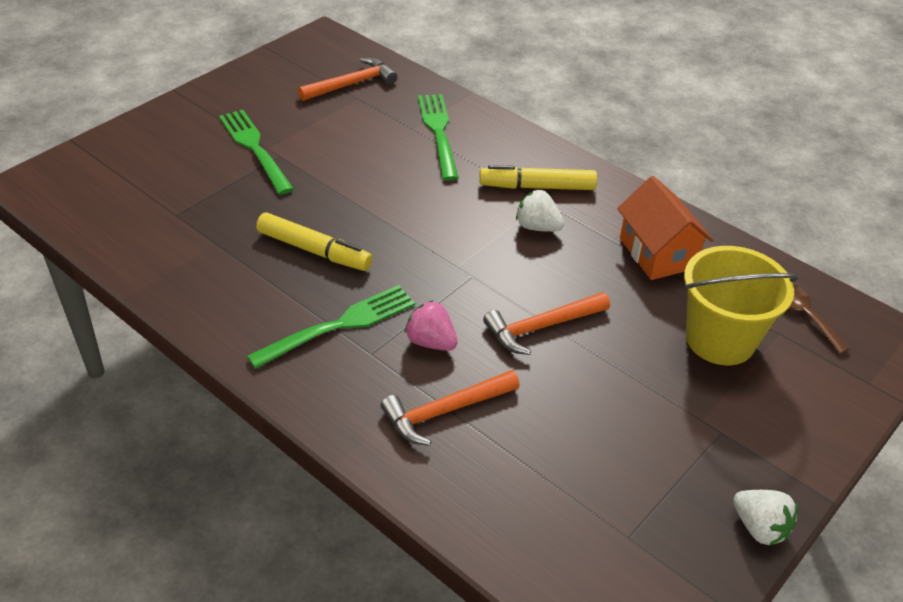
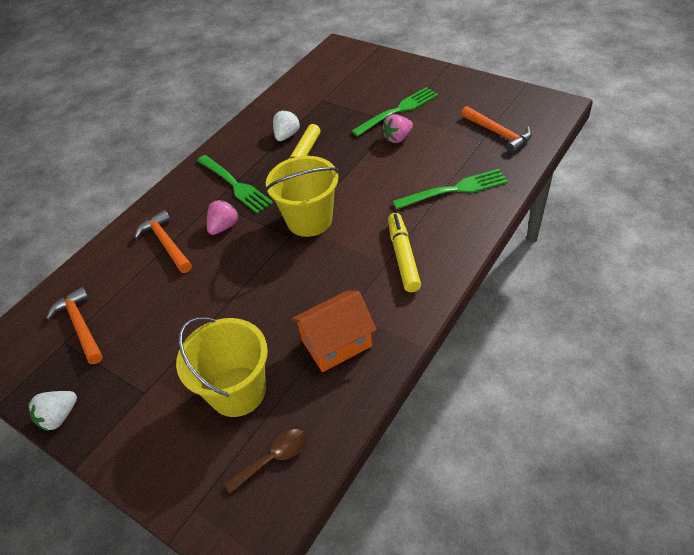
camera: 90 degrees right, 5 degrees up
(316, 158) = (398, 138): none -> pink strawberry
(448, 254) = (309, 220): none -> yellow bucket
(537, 227) = (352, 263): white strawberry -> white strawberry (287, 135)
(541, 327) = (242, 279): orange hammer -> orange hammer (81, 325)

